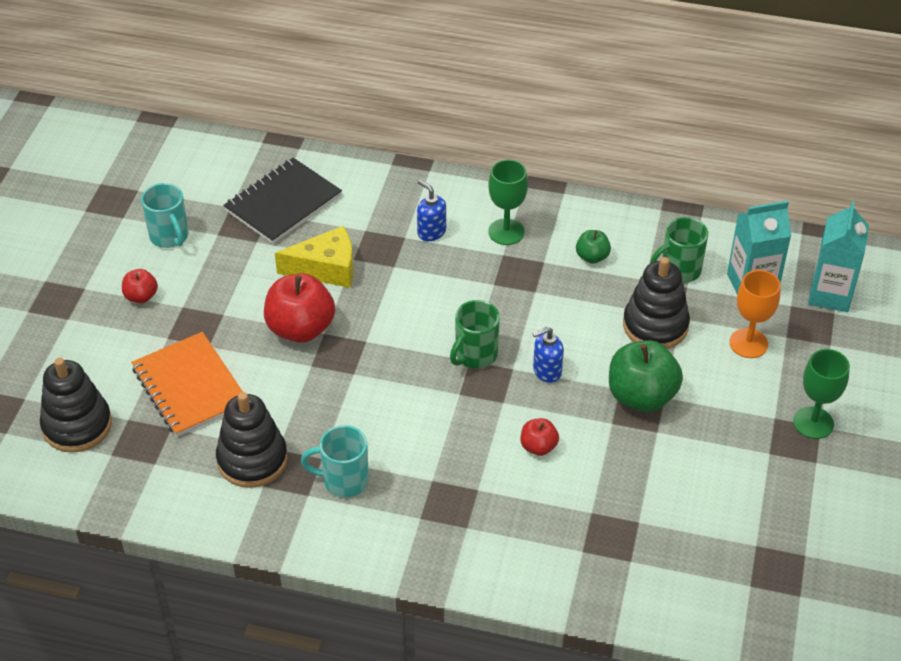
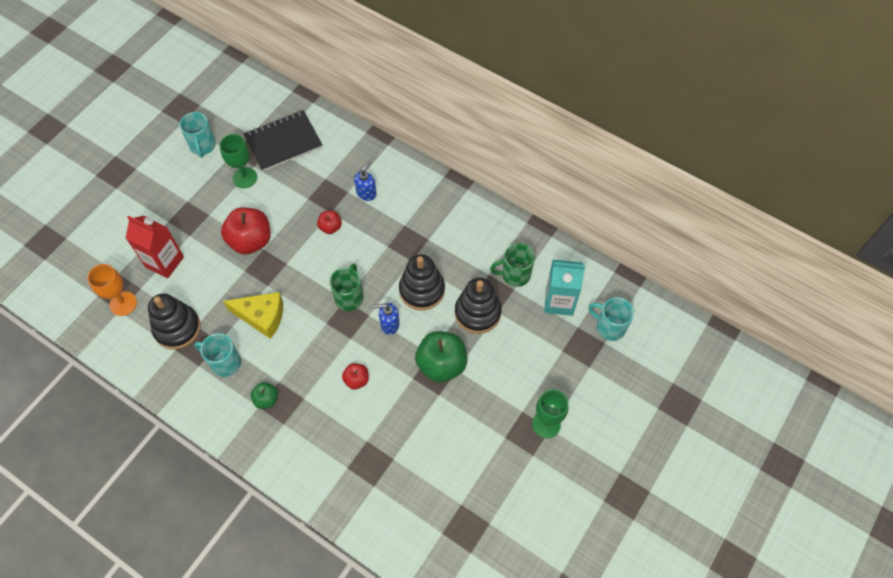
camera: 20 degrees right, 15 degrees up
(77, 425) = (87, 268): black stacking toy -> black stacking toy (422, 290)
(141, 296) = (166, 185): red apple -> red apple (330, 227)
(190, 386) = (164, 262): orange notebook -> red carton
(326, 268) = (287, 200): yellow cheese -> yellow cheese (262, 317)
(431, 232) = (366, 193): blue soap dispenser -> blue soap dispenser turned 60 degrees clockwise
(475, 355) = (349, 297): green mug -> green mug turned 135 degrees clockwise
(506, 232) = (415, 208): green goblet -> green goblet (244, 178)
(592, 257) = (462, 245): green apple -> green apple (266, 399)
(748, 343) = (533, 347): orange goblet -> orange goblet (123, 303)
(830, 294) = (609, 327): turquoise carton -> turquoise mug

